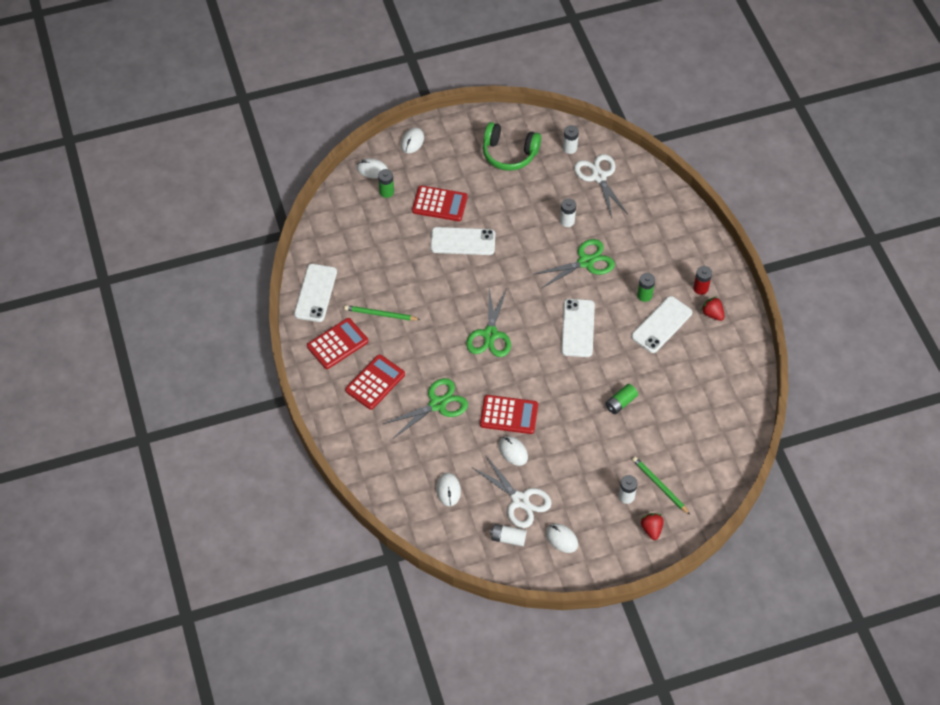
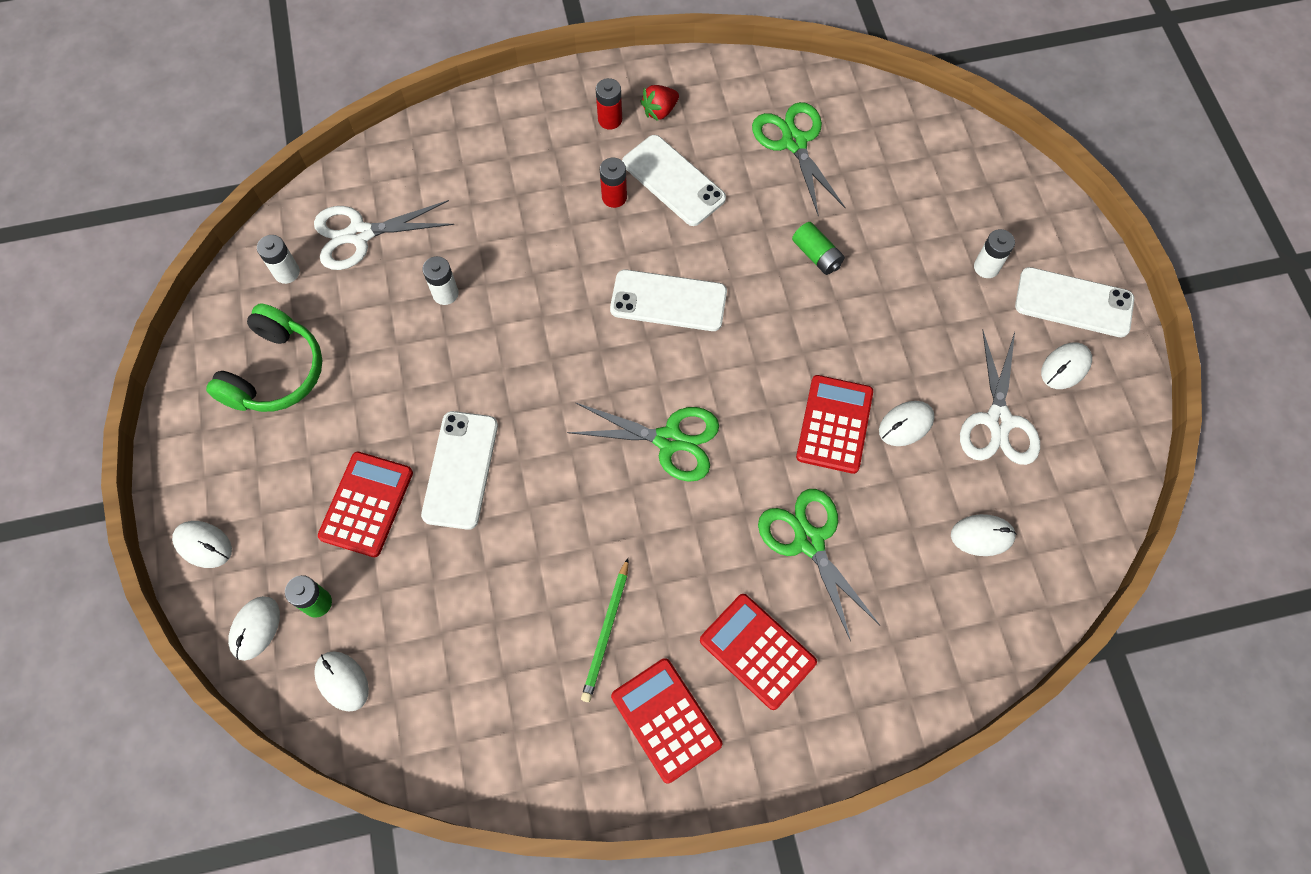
camera: 85 degrees left, 10 degrees up
(315, 293) = (541, 760): white phone -> white phone (1073, 303)
(349, 208) = (342, 681): none -> white mouse
(508, 538) = (1069, 447): white battery -> none
(520, 500) = (998, 422): white scissors -> white scissors turned 135 degrees clockwise
(586, 262) = (535, 274): green scissors -> green scissors (793, 142)
(644, 295) = (614, 197): green battery -> red battery
(651, 529) = (1042, 240): red strawberry -> none
(659, 486) = (966, 220): green pencil -> none

